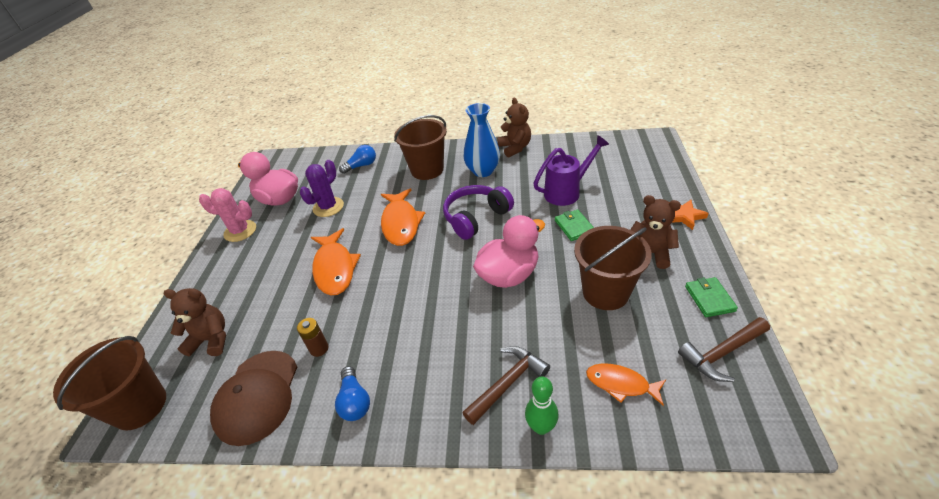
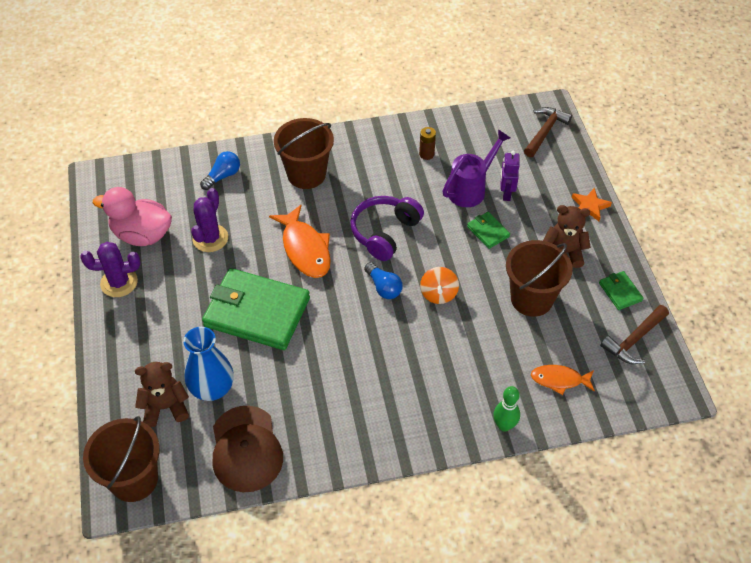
camera: 20 degrees left, 10 degrees up
(240, 231) = (119, 282): pink cactus -> purple cactus
(319, 349) = (283, 396): brown battery -> brown battery (426, 154)
(335, 268) = (257, 312): orange fish -> green wallet
(355, 401) = (340, 436): blue light bulb -> blue light bulb (383, 287)
(483, 171) = (372, 170): blue vase -> blue vase (212, 389)
(508, 383) = (467, 396): brown hammer -> brown hammer (545, 132)
(509, 275) = (438, 294): pink duck -> orange spinning top
(515, 148) = (398, 133): brown teddy bear -> none
(600, 198) = (506, 193): none -> purple robot

